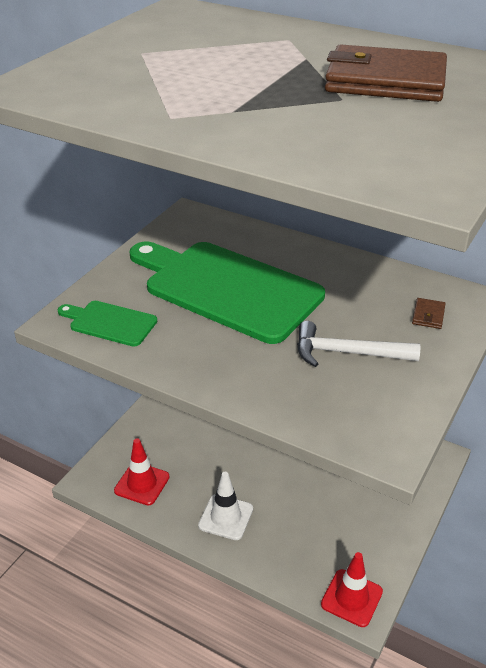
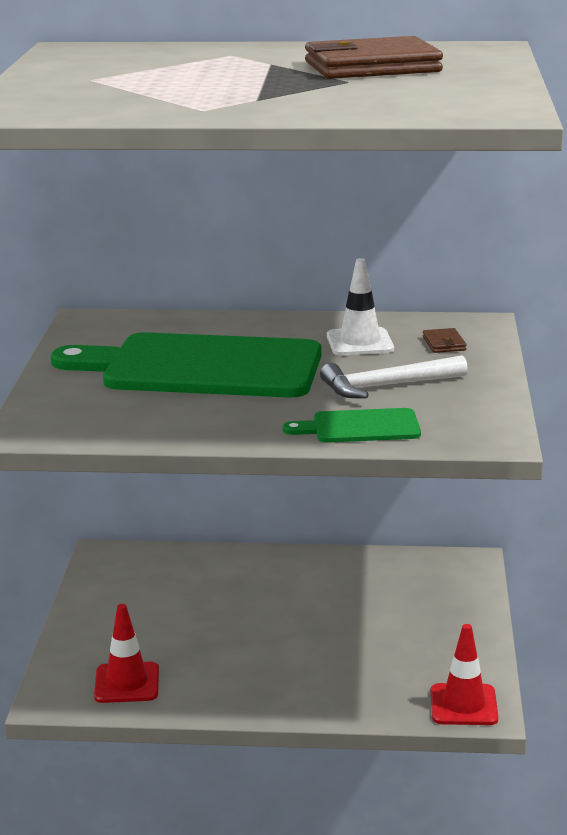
camera: 25 degrees left, 15 degrees down
(109, 323) = (91, 420): green cutting board -> green cutting board (360, 427)
(226, 517) = (261, 682): white traffic cone -> white traffic cone (360, 342)

